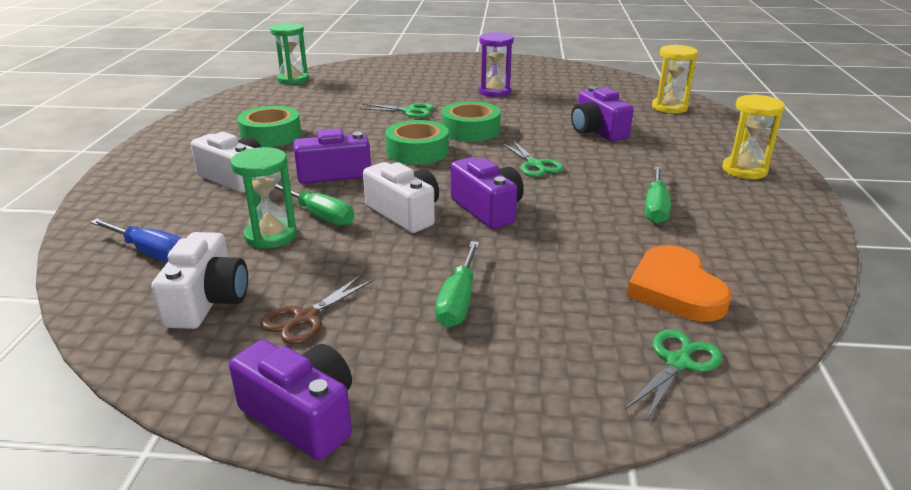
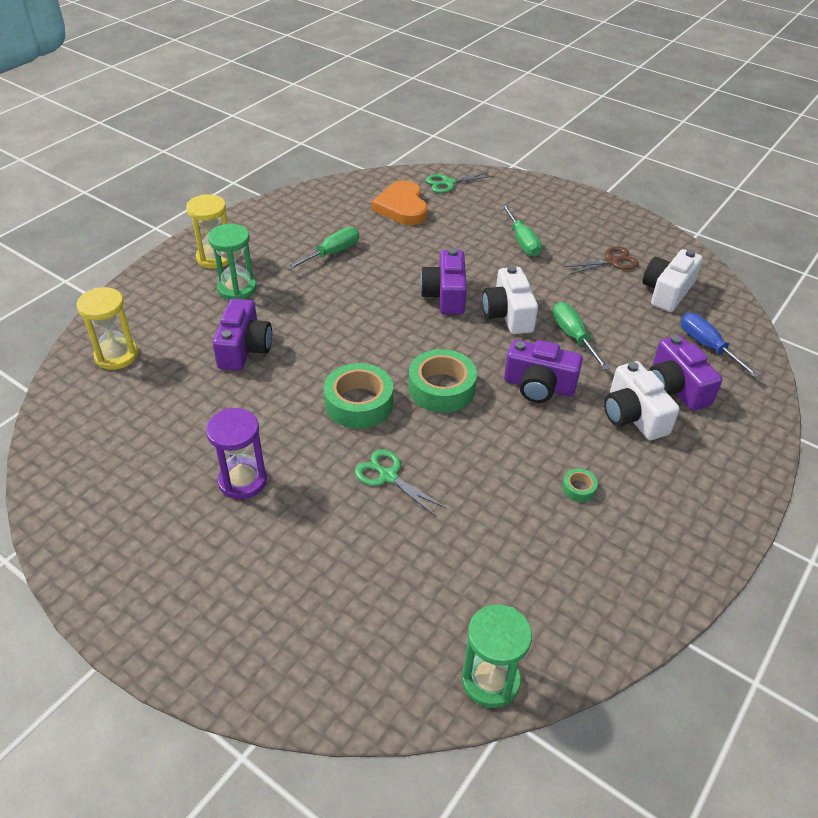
camera: 150 degrees left, 15 degrees up
(271, 135) = (578, 488): green tape -> green tape, size x0.45
(271, 236) = (616, 330): green hourglass -> green hourglass (237, 289)
(302, 416) = (628, 220): purple camera -> purple camera (675, 388)
(458, 301) = (522, 241): green screwdriver -> green screwdriver turned 120 degrees clockwise
(535, 165) = (358, 327): green scissors -> none
(675, 289) = (402, 207): orange heart -> orange heart turned 150 degrees clockwise

